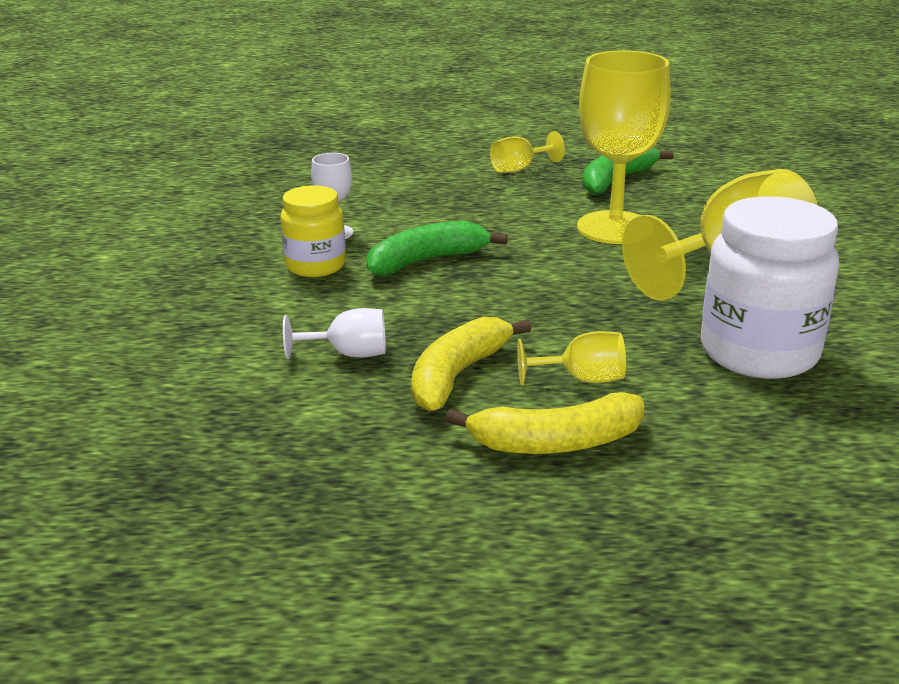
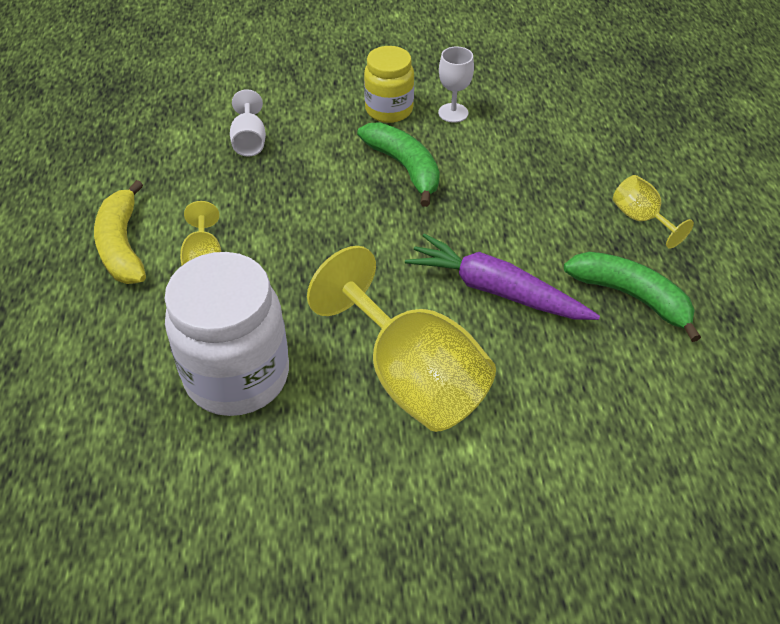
camera: 85 degrees right, 20 degrees up
(457, 375) = (216, 194): yellow banana -> none
(615, 228) = (496, 290): yellow goblet -> purple carrot

